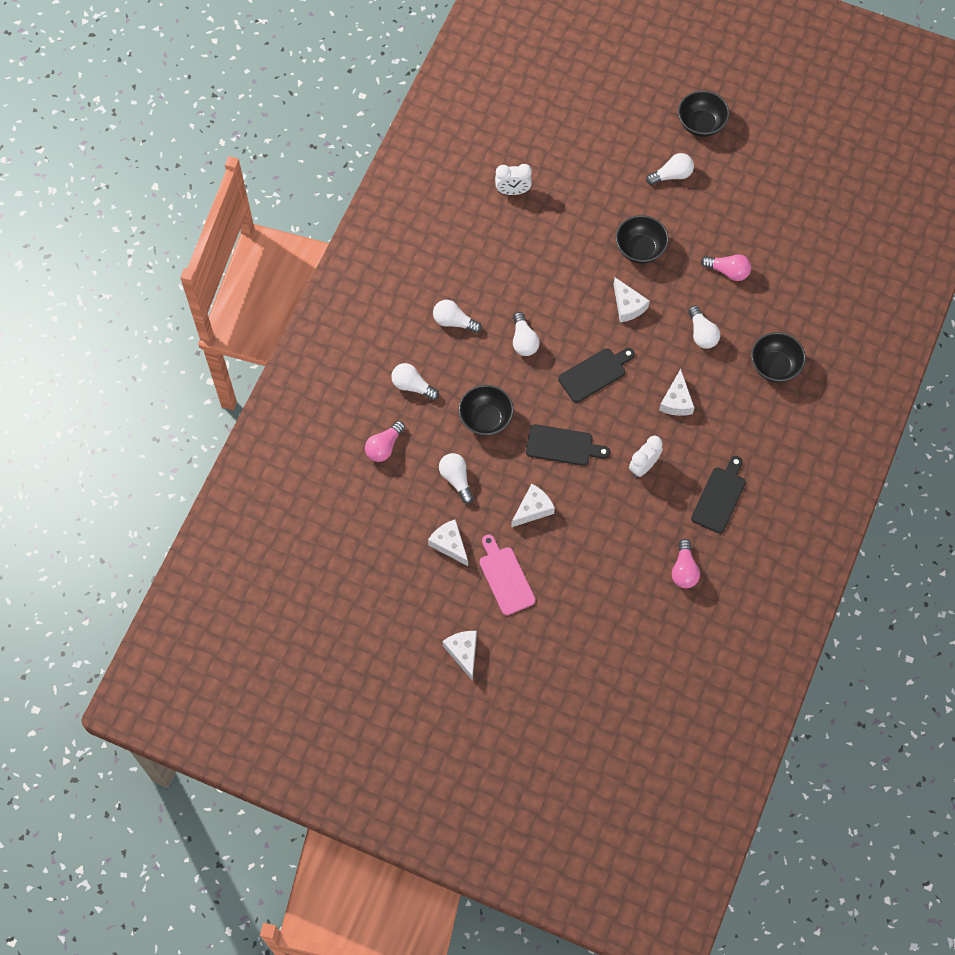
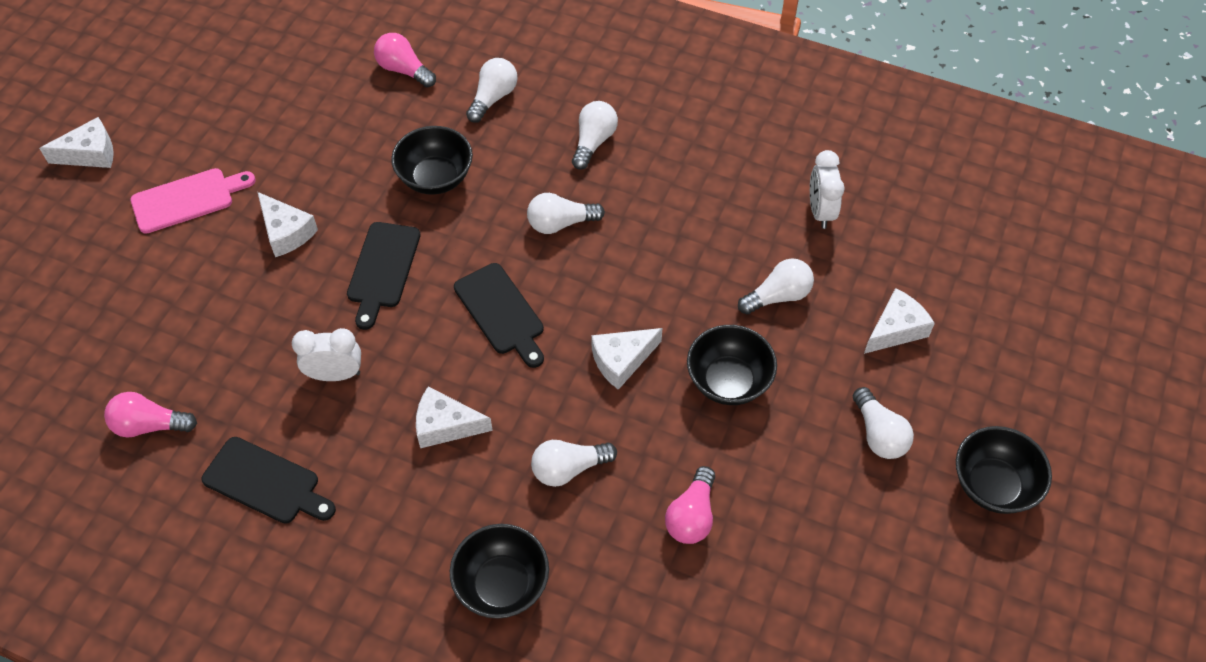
camera: 90 degrees right, 10 degrees down
(449, 544) = (250, 138): white cheese -> white cheese (896, 329)
(456, 479) = (345, 145): white light bulb -> white light bulb (778, 296)
(643, 466) = (335, 374): white clock -> white clock turned 45 degrees counterclockwise

